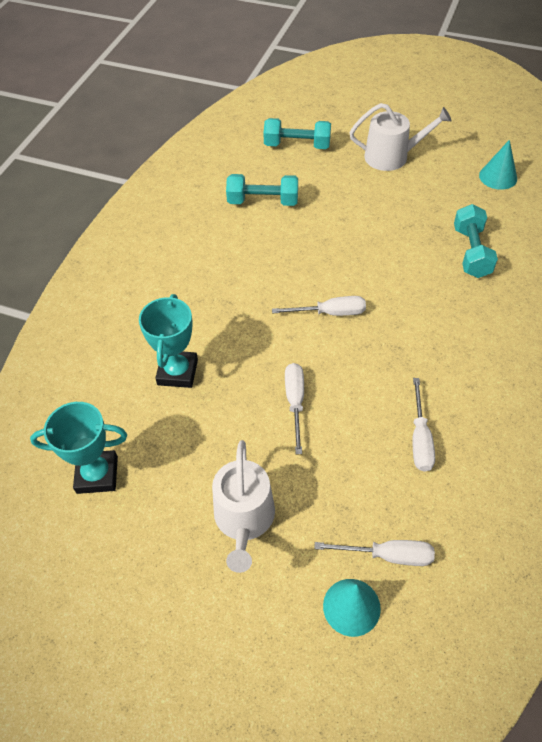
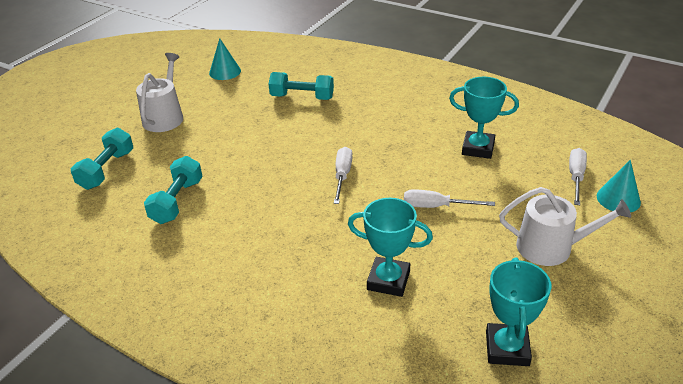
camera: 80 degrees left, 15 degrees down
(420, 439) = (478, 148): white screwdriver -> turquoise trophy

